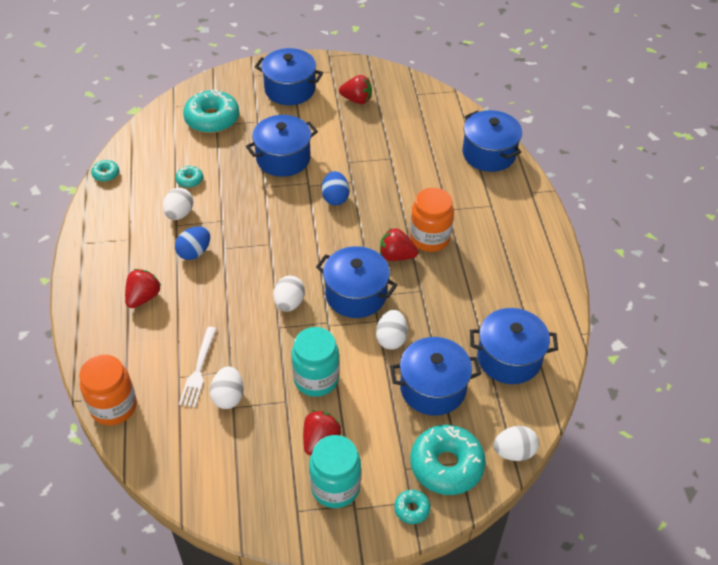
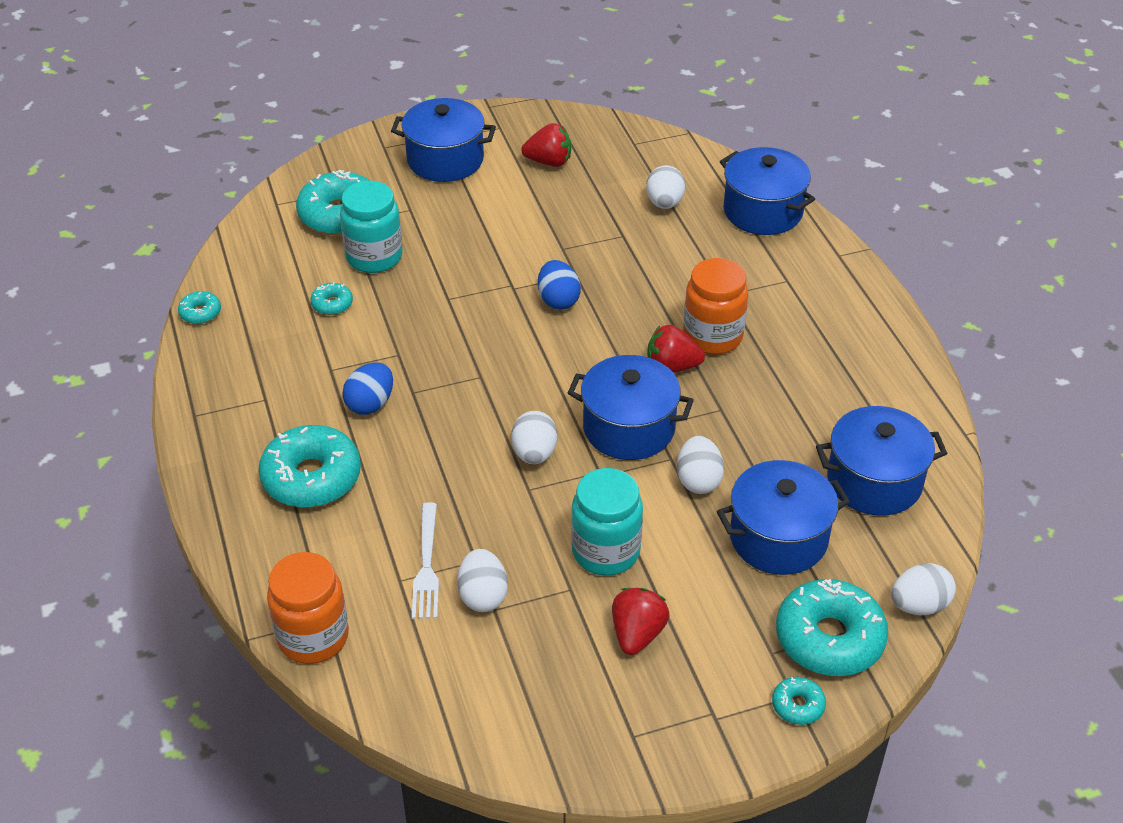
camera: 10 degrees left, 5 degrees down
(143, 297) = (311, 477): red strawberry -> turquoise donut
(179, 214) = (331, 353): white egg -> white egg (664, 203)
(283, 158) = (464, 256): blue pot -> none
(335, 487) = (678, 694): turquoise jar -> turquoise jar (374, 257)

